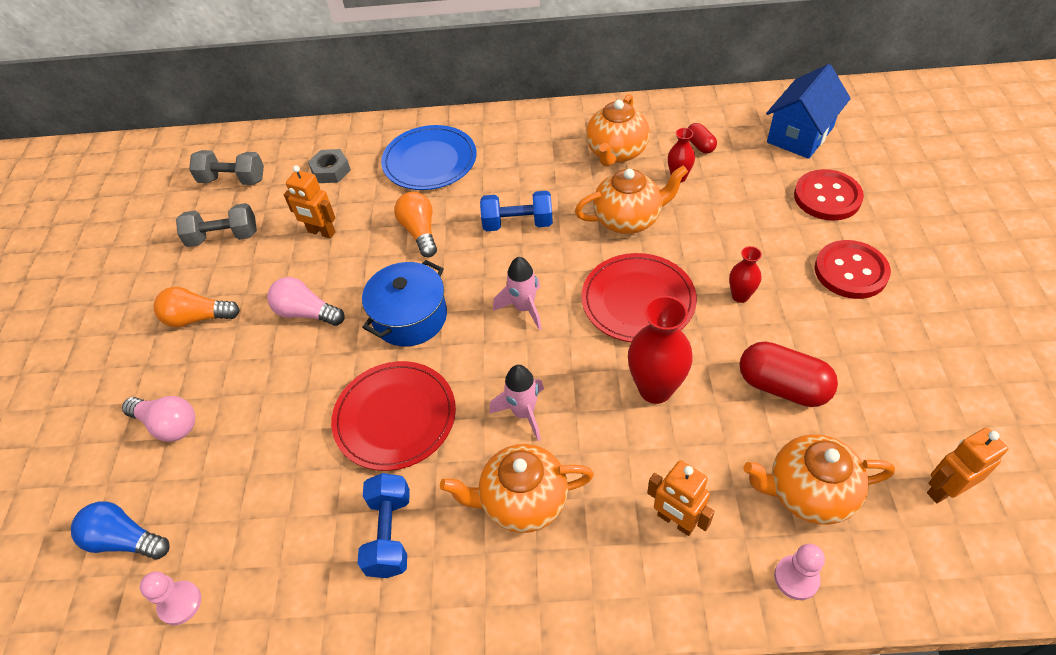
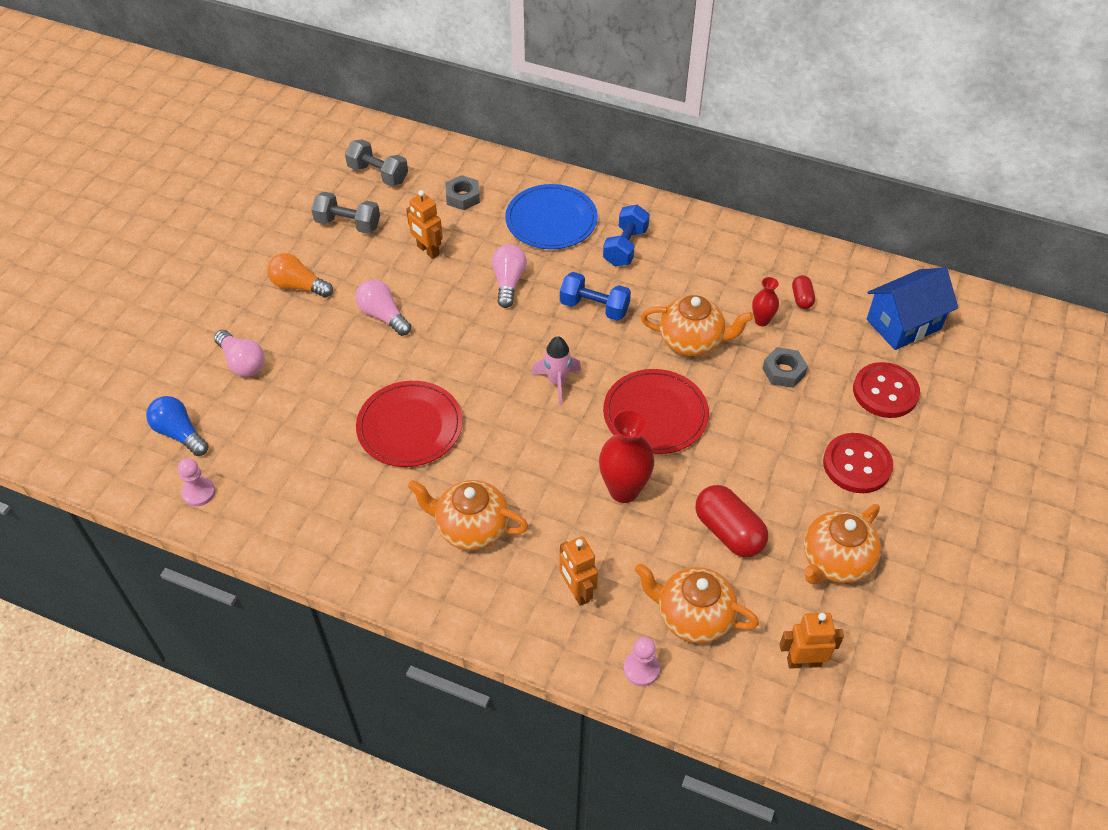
camera: 20 degrees right, 0 degrees up
(389, 534) = (363, 509): blue dumbbell -> blue dumbbell (625, 247)
(410, 317) = (462, 352): blue pot -> none
(420, 232) = (508, 282): orange light bulb -> pink light bulb
(523, 413) = (509, 464): pink rocket -> none
(616, 153) = (720, 276): orange teapot -> orange teapot (835, 561)
(728, 214) = (783, 371): none -> grey nut
(740, 296) = (744, 446): red vase -> none

